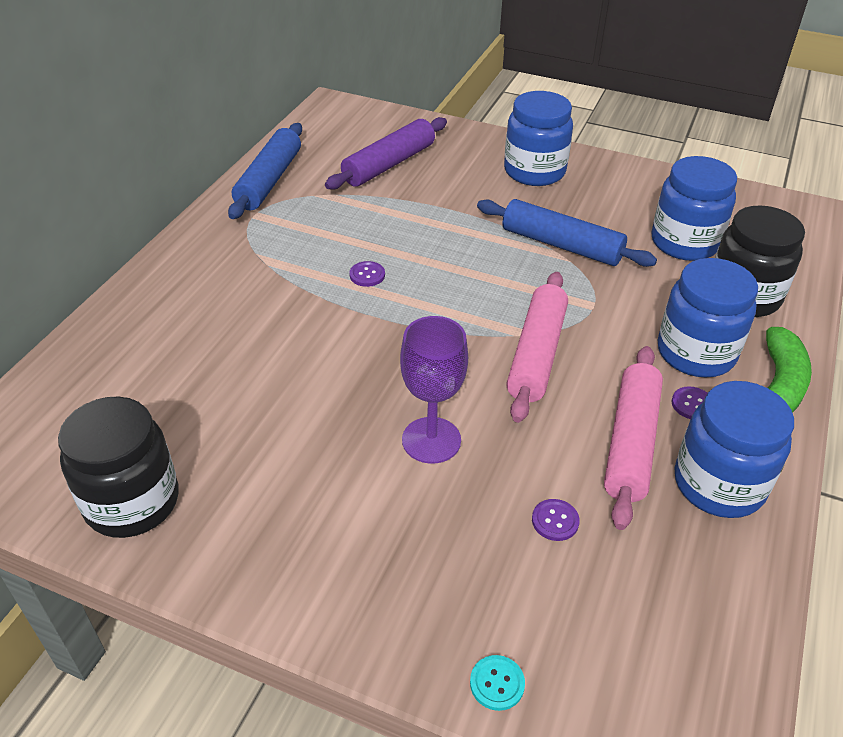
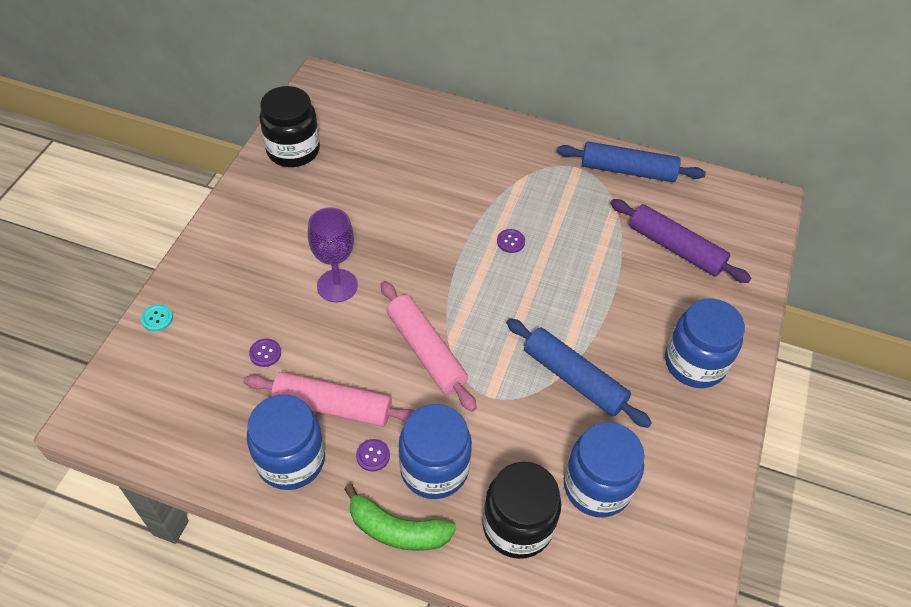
camera: 85 degrees right, 10 degrees up
(536, 354) = (426, 351): pink rolling pin -> pink rolling pin turned 45 degrees clockwise
(561, 245) = (574, 378): blue rolling pin -> blue rolling pin turned 75 degrees counterclockwise

